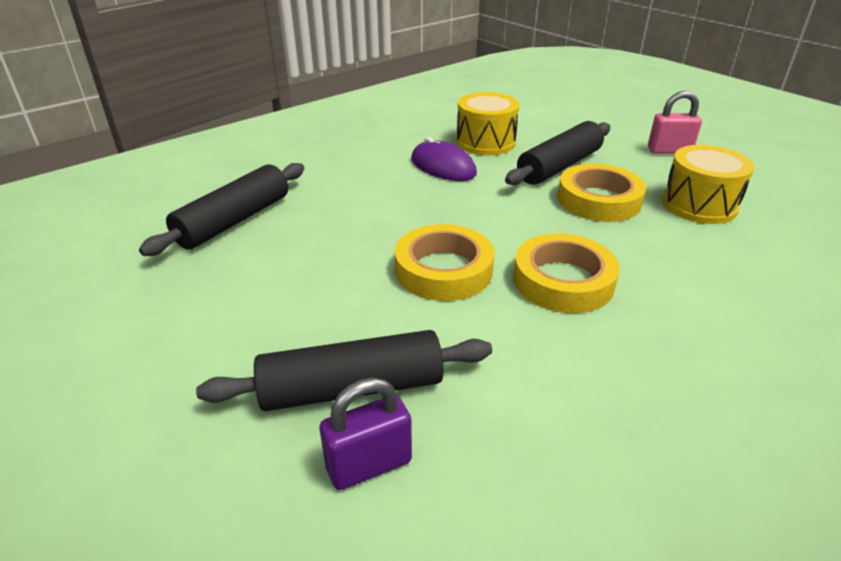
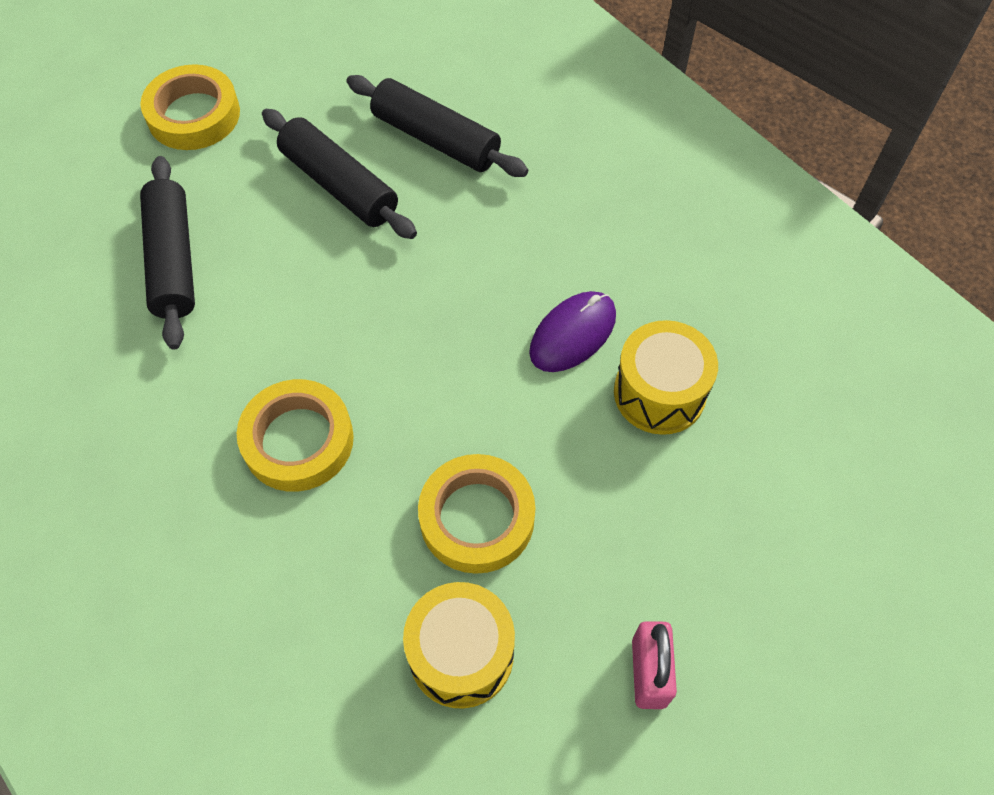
camera: 90 degrees right, 25 degrees up
(369, 465) = (96, 276): purple padlock -> none
(443, 270) = (328, 328): yellow tape -> yellow tape (194, 115)
(559, 166) = (580, 485): black rolling pin -> black rolling pin (339, 185)

